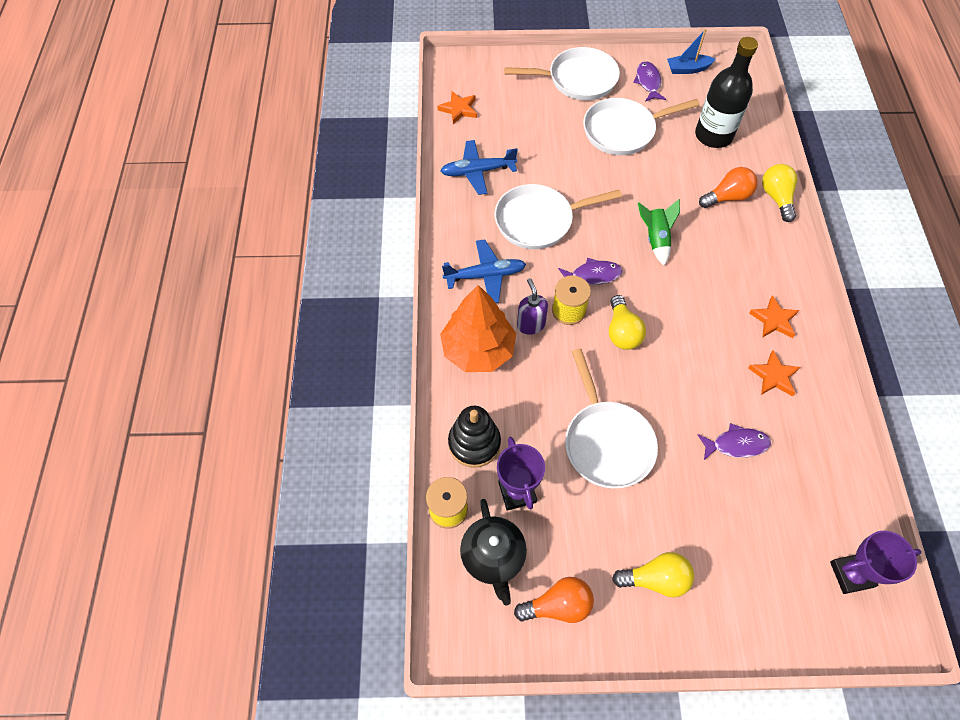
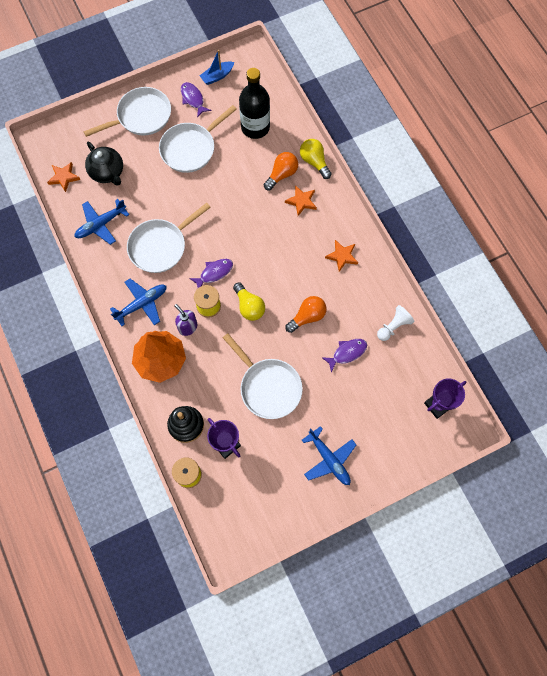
camera: 25 degrees left, 10 degrees up
(493, 557) = (229, 491): black teapot -> black teapot (107, 173)
(558, 605) = (279, 502): orange light bulb -> orange light bulb (307, 317)
(655, 239) = (245, 228): green rocket -> none
(655, 579) = (329, 459): yellow light bulb -> blue plane
(773, 376) = (354, 296): orange star -> orange star (301, 201)
(818, 437) = (393, 326): none -> white pawn

